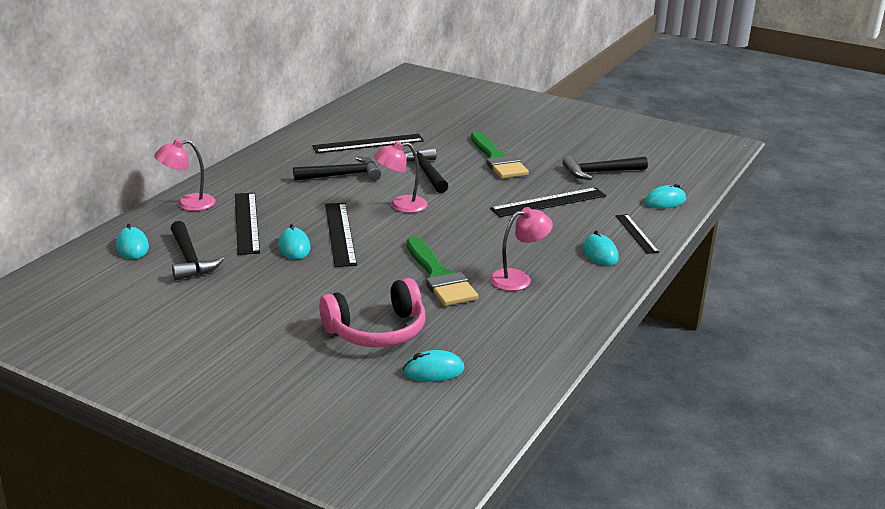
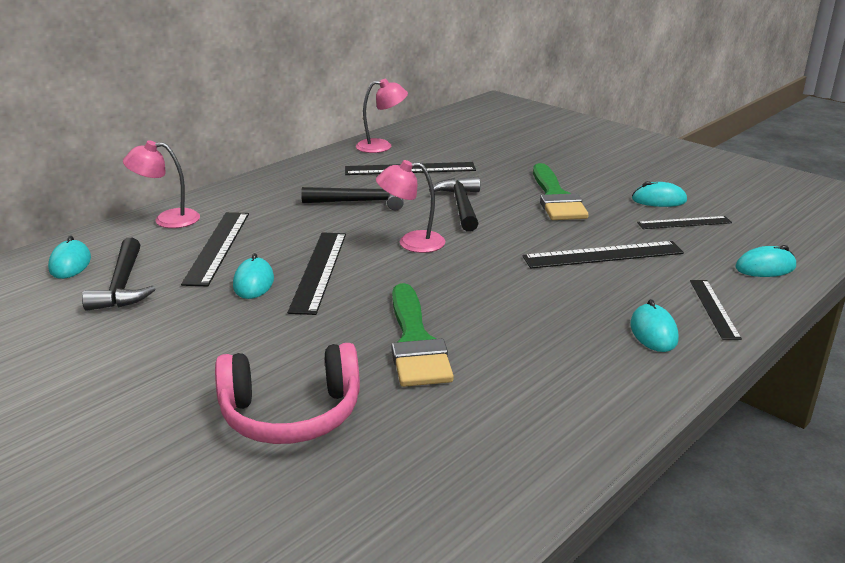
camera: 15 degrees right, 0 degrees up
(433, 371) = (337, 492): turquoise mouse -> turquoise mouse (659, 200)
(518, 278) = (523, 357): pink lamp -> pink lamp (381, 146)
(600, 172) = (684, 223): black hammer -> black ruler

